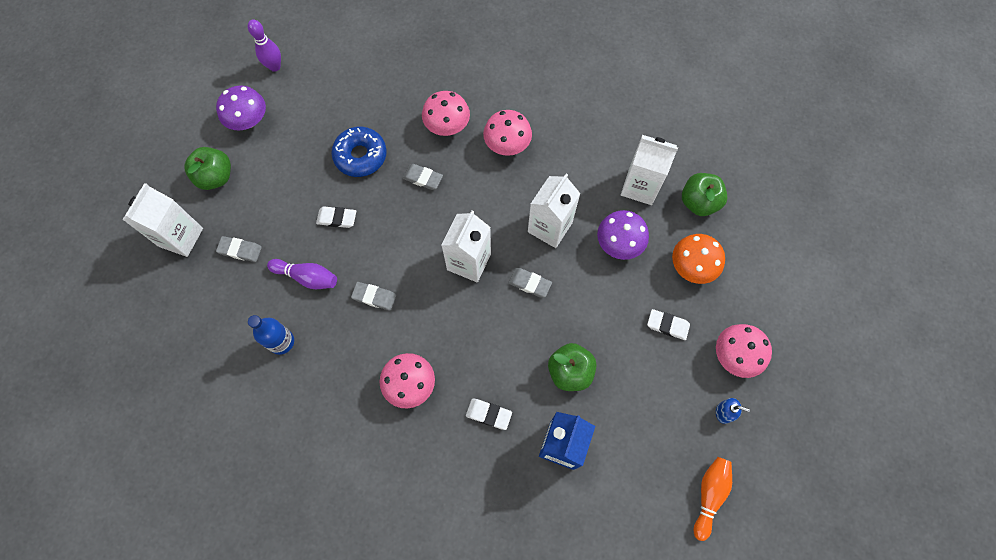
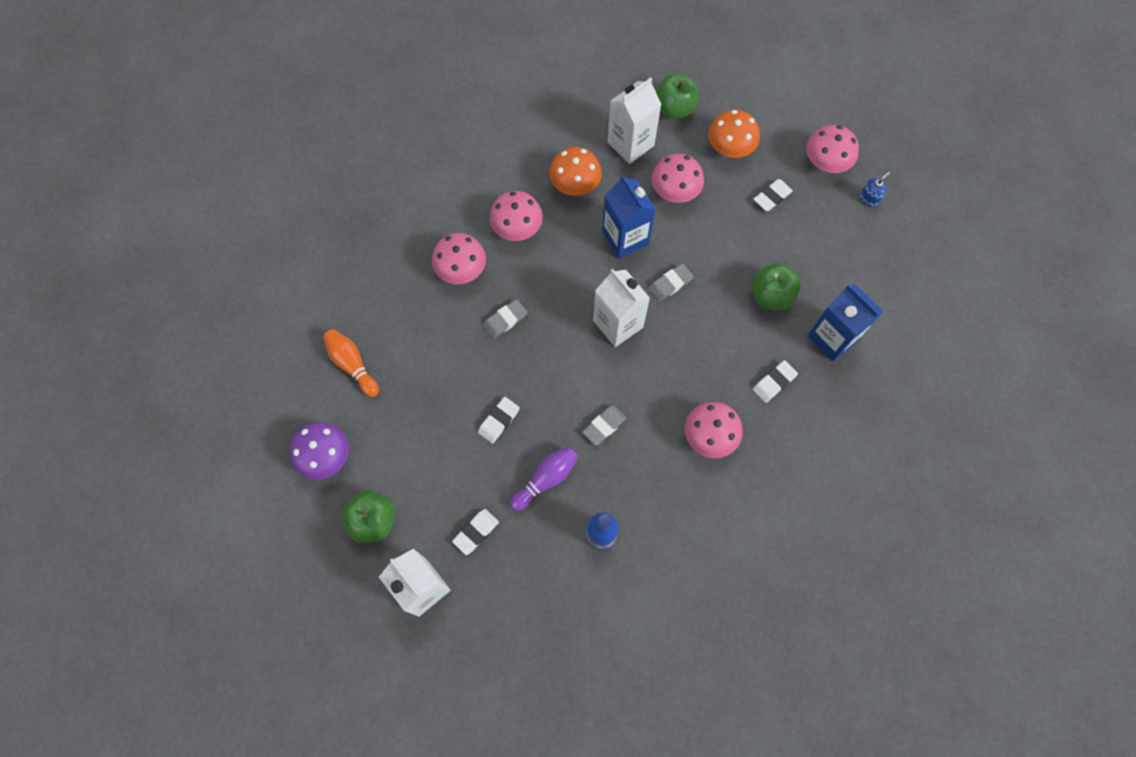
camera: 60 degrees left, 0 degrees up
(240, 250) = (476, 532): grey eraser -> white eraser
(275, 67) = (277, 400): purple bowling pin -> none
(360, 156) = (442, 365): blue donut -> none
(550, 227) = (625, 238): white carton -> blue carton
(573, 165) = (575, 184): none -> orange mushroom
(619, 243) = (675, 191): purple mushroom -> pink mushroom
(709, 495) = (930, 249): orange bowling pin -> orange bowling pin (352, 365)

